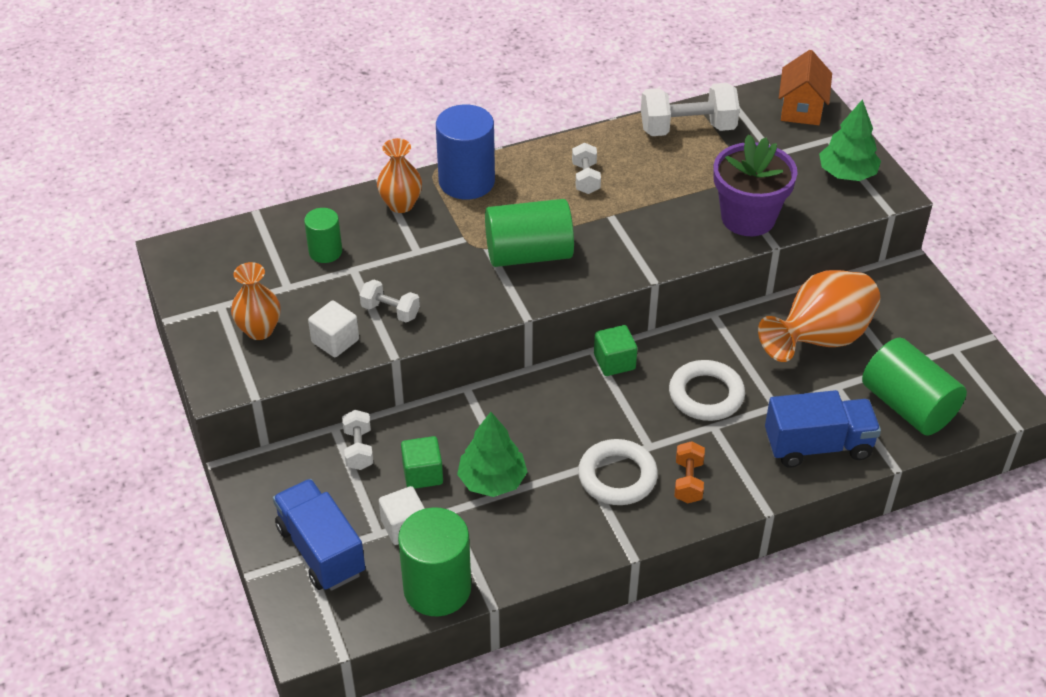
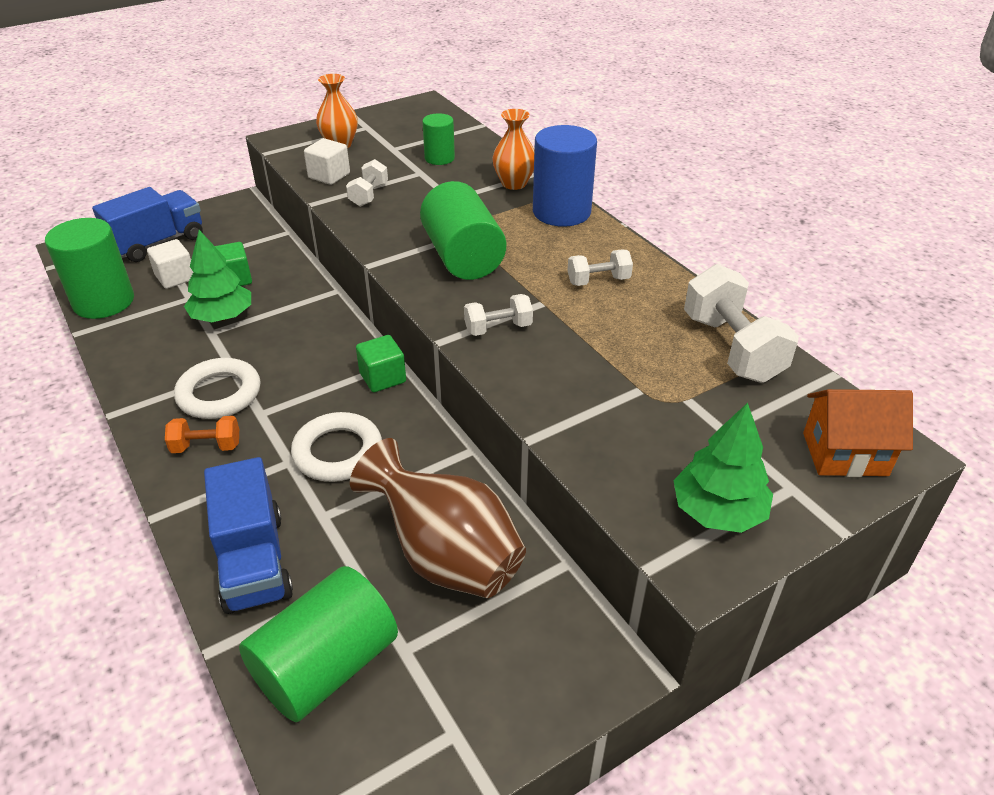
camera: 80 degrees right, 5 degrees down
(358, 449) = (264, 245): white dumbbell -> white dumbbell (498, 328)
(748, 218) = (576, 411): purple flower pot -> none
(819, 339) = (446, 556): orange vase -> brown vase

